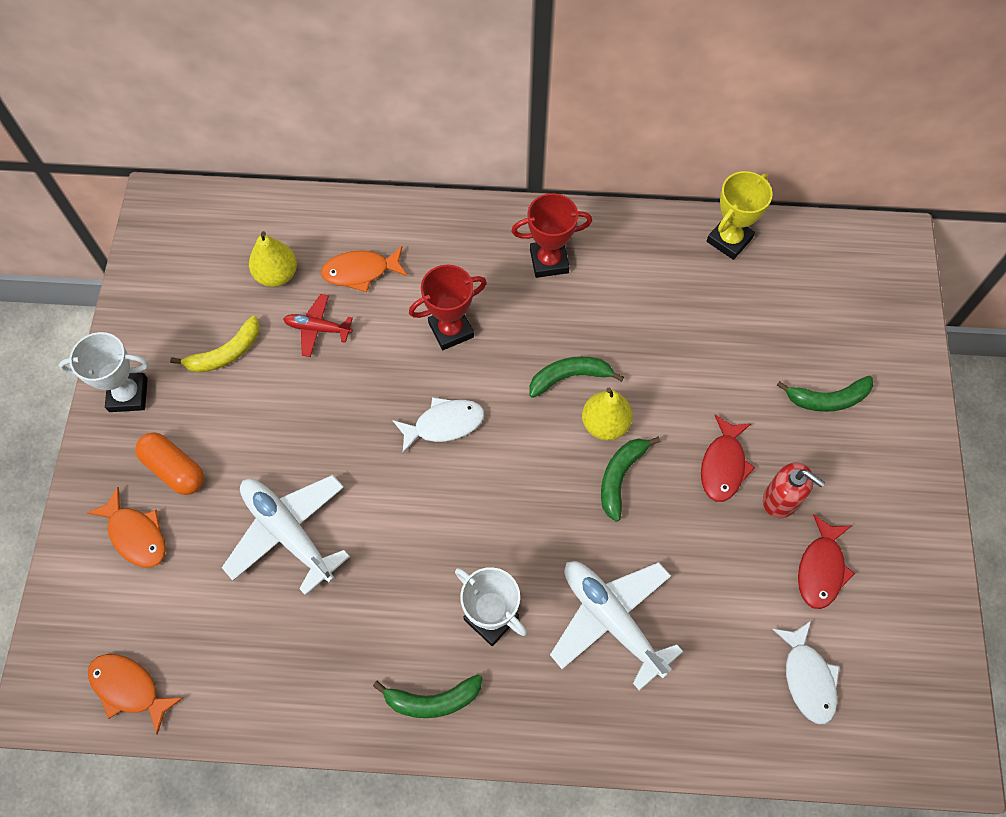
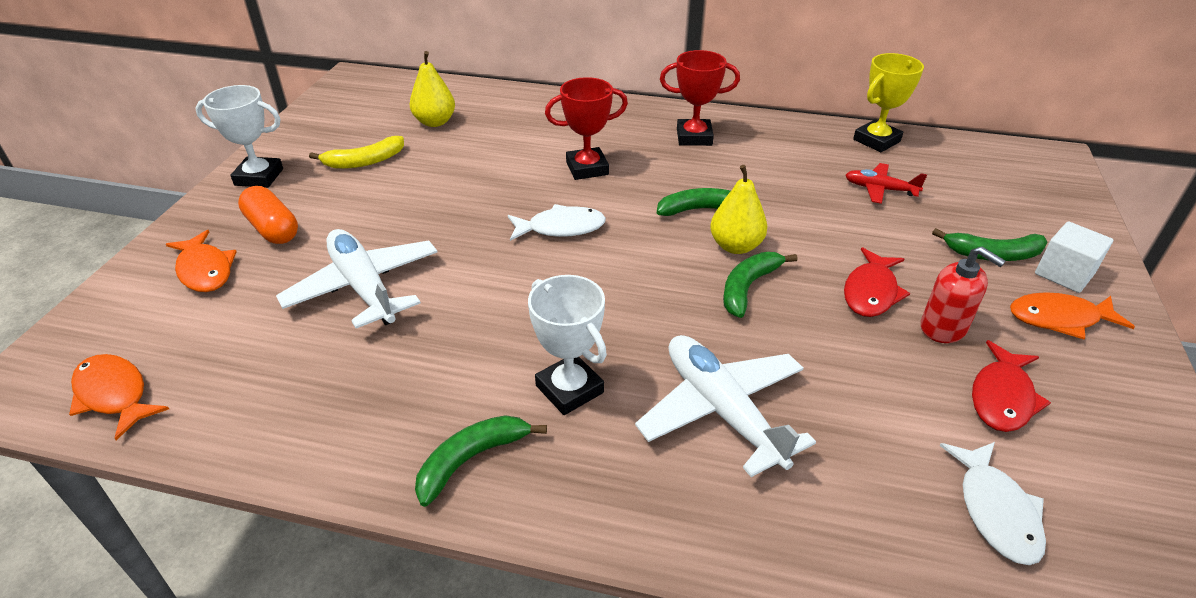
camera: 10 degrees right, 25 degrees down
(318, 328) = (458, 155): red plane -> red plane (880, 189)
(360, 272) = (512, 127): orange fish -> orange fish (1059, 319)
(432, 700) = (471, 460): green banana -> green banana turned 135 degrees clockwise
(884, 415) = (1064, 274): none -> white cube

